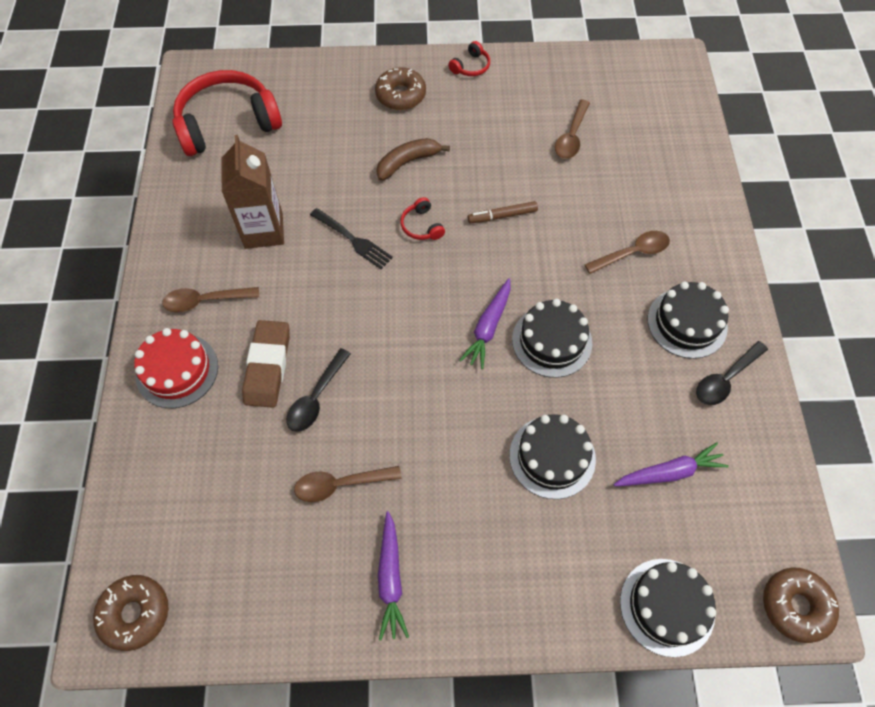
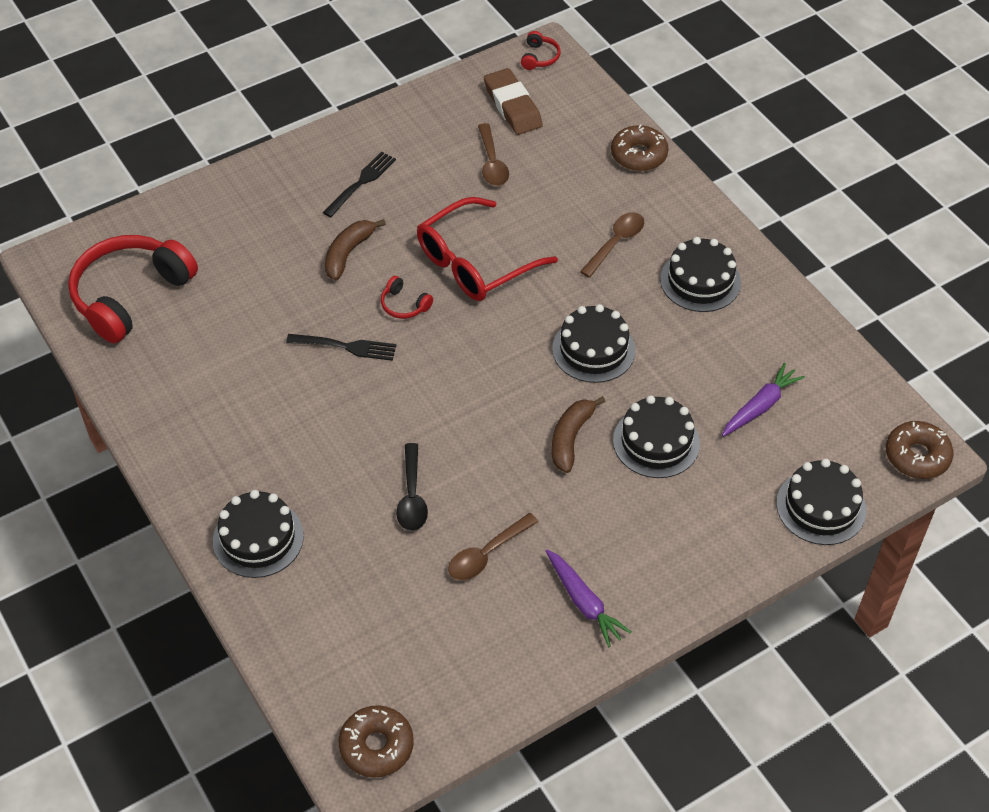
camera: 30 degrees left, 10 degrees down
(177, 370) = (258, 538): red cake -> black cake
(205, 301) = (238, 466): brown spoon -> none
(264, 231) = (249, 378): brown carton -> none
(267, 366) = (345, 493): brown eraser -> brown eraser (512, 106)
(400, 95) = (295, 193): brown donut -> brown donut (638, 155)
(456, 108) = (361, 183): none -> black fork
(471, 66) = (347, 136): red headphones -> red headphones (539, 57)
(480, 414) = (571, 438): none -> brown banana
(488, 327) = (529, 364): purple carrot -> none
(502, 216) = (475, 262): brown marker -> red glasses
(725, 379) = (760, 312): black spoon -> none

